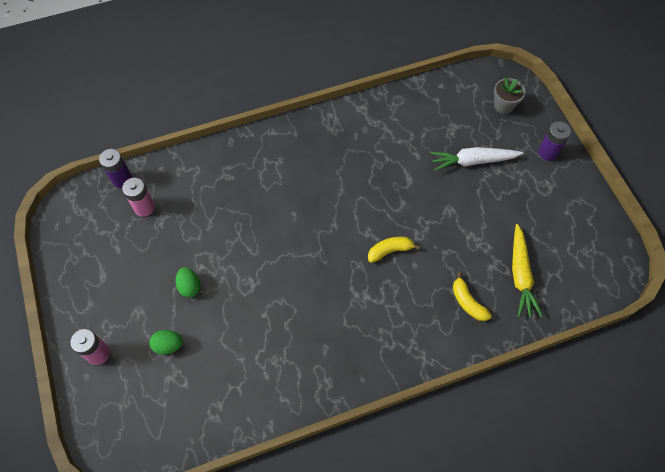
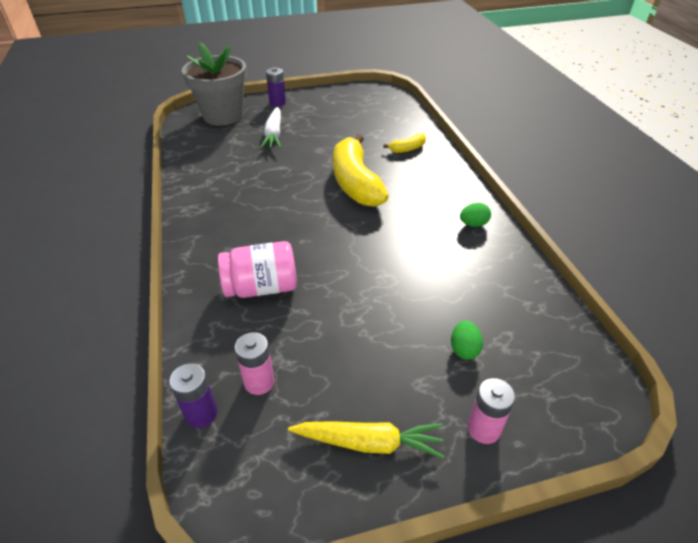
camera: 85 degrees left, 20 degrees down
(190, 286) = (386, 329): green egg -> green egg (473, 224)
(234, 192) = (261, 287): none -> pink jar
(390, 251) = (355, 182): yellow banana -> yellow banana, size x2.27
(504, 105) = (223, 115): grey flower pot -> grey flower pot, size x2.25
(520, 275) = (385, 125): yellow carrot -> yellow carrot (369, 442)

